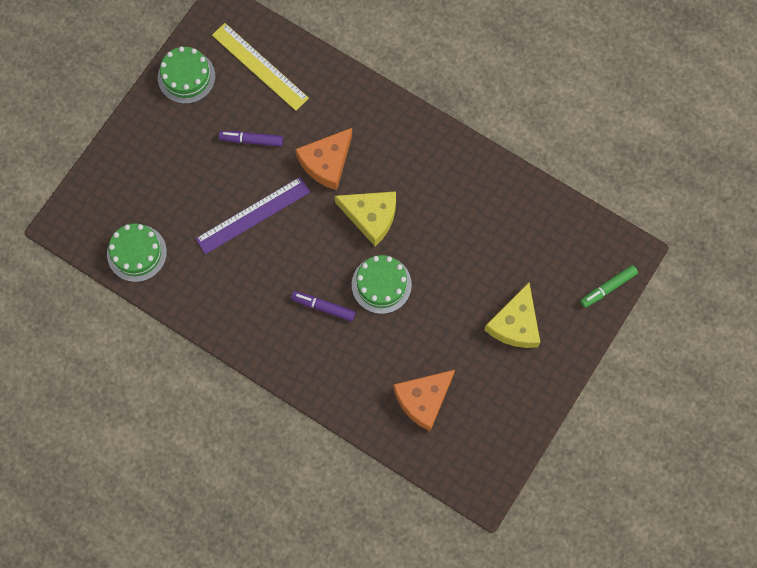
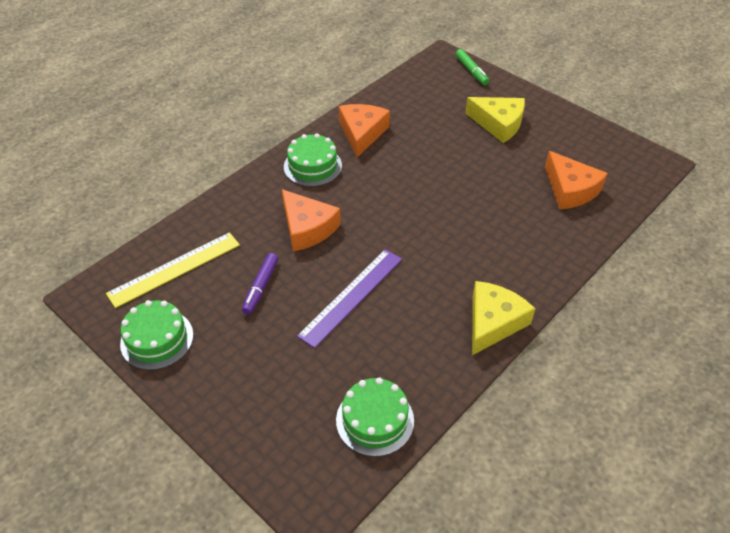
camera: 80 degrees left, 25 degrees down
(253, 215) = (351, 296): purple ruler -> purple ruler turned 60 degrees clockwise
(323, 307) = (468, 250): purple marker -> none
(371, 216) = (375, 202): yellow cheese -> yellow cheese (493, 322)
(381, 284) = (449, 204): green cake -> green cake (312, 166)
(470, 187) = (362, 133): none -> orange cheese

